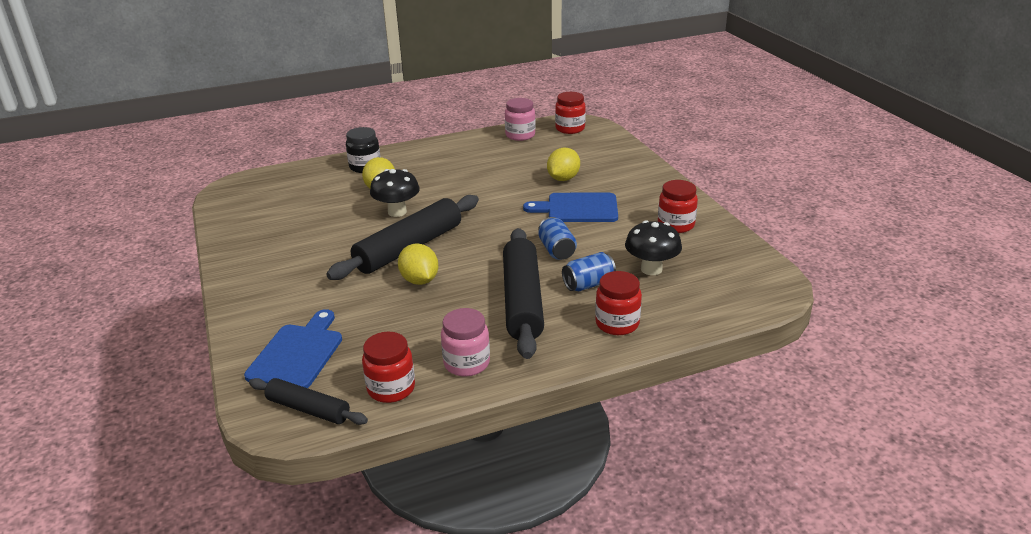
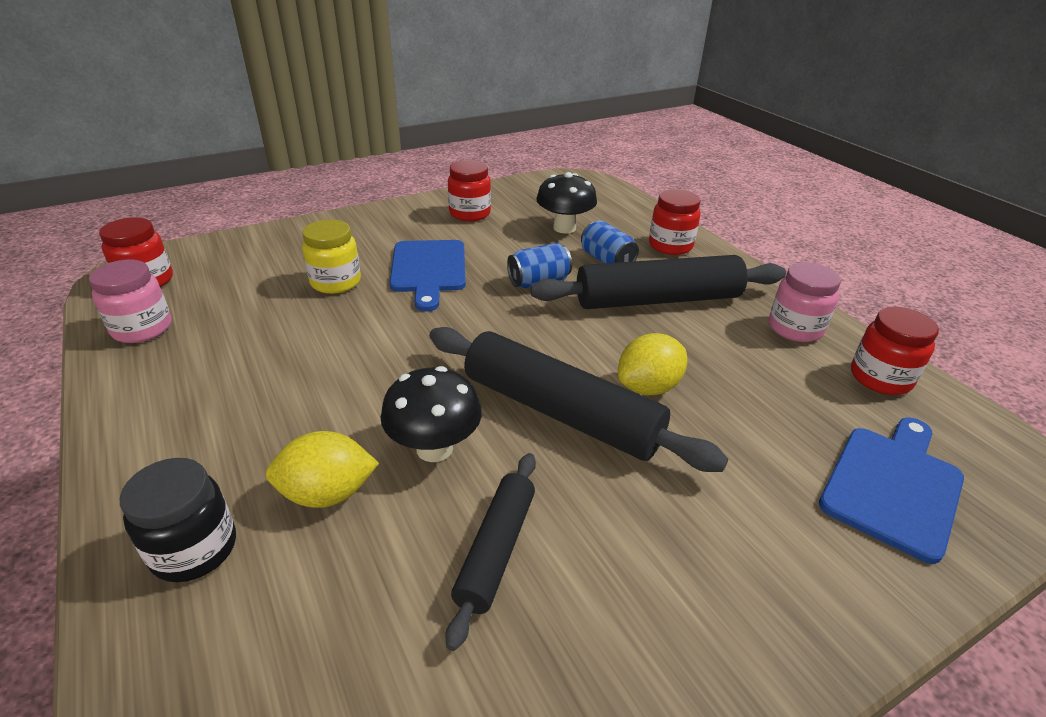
camera: 100 degrees left, 5 degrees up
(297, 354) = (893, 485): blue cutting board -> blue cutting board turned 120 degrees clockwise
(308, 409) = (977, 443): black rolling pin -> black rolling pin (496, 550)
(563, 179) = (336, 282): yellow lemon -> yellow jar

